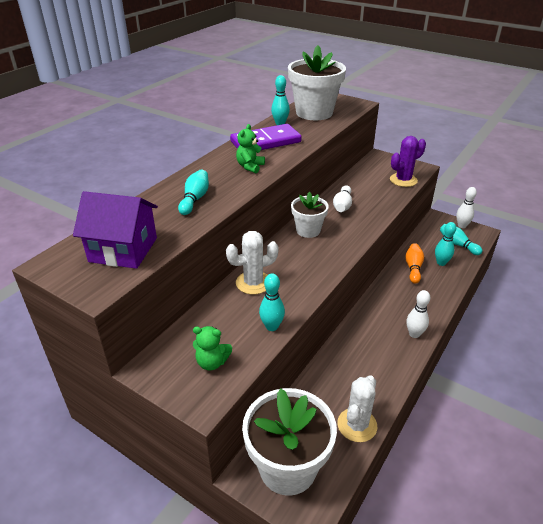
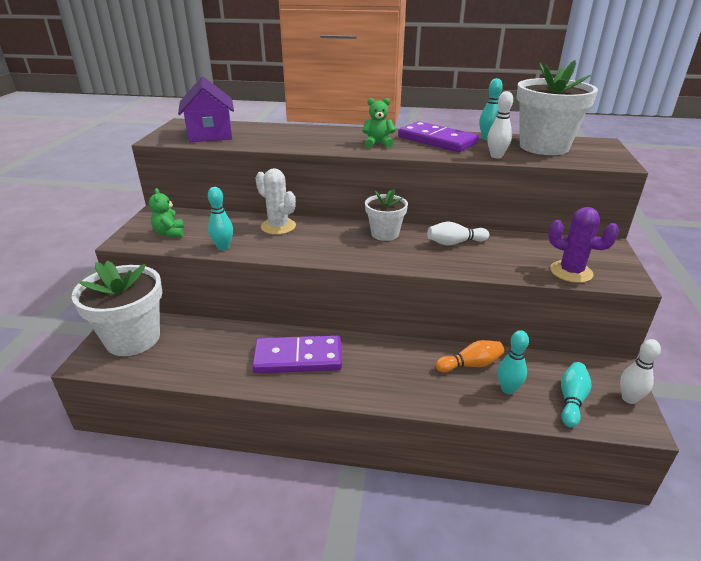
camera: 65 degrees right, 5 degrees down
(195, 199) = (299, 138): turquoise bowling pin -> none
(357, 425) = (190, 368): white cactus -> none
(371, 349) = (298, 357): none -> purple domino
(414, 334) = (343, 386): white bowling pin -> white bowling pin (496, 156)

